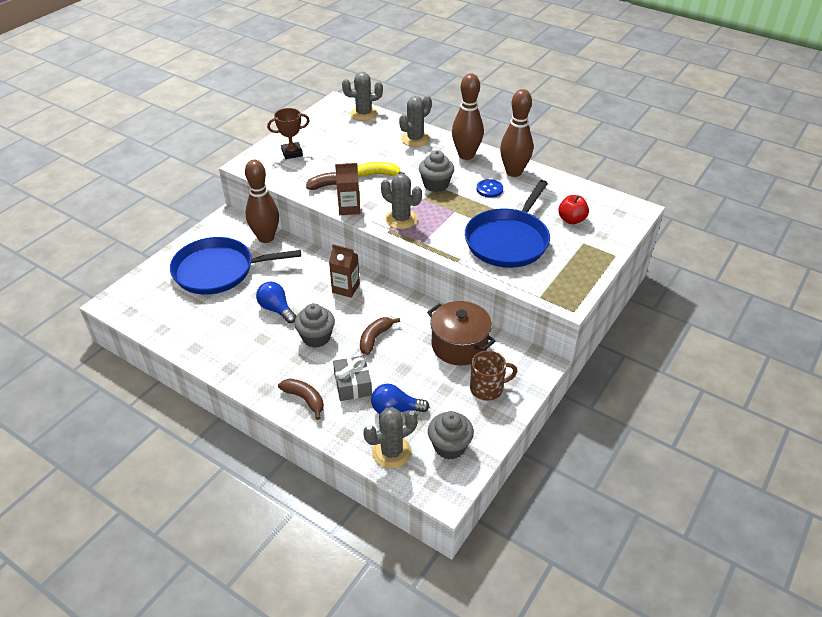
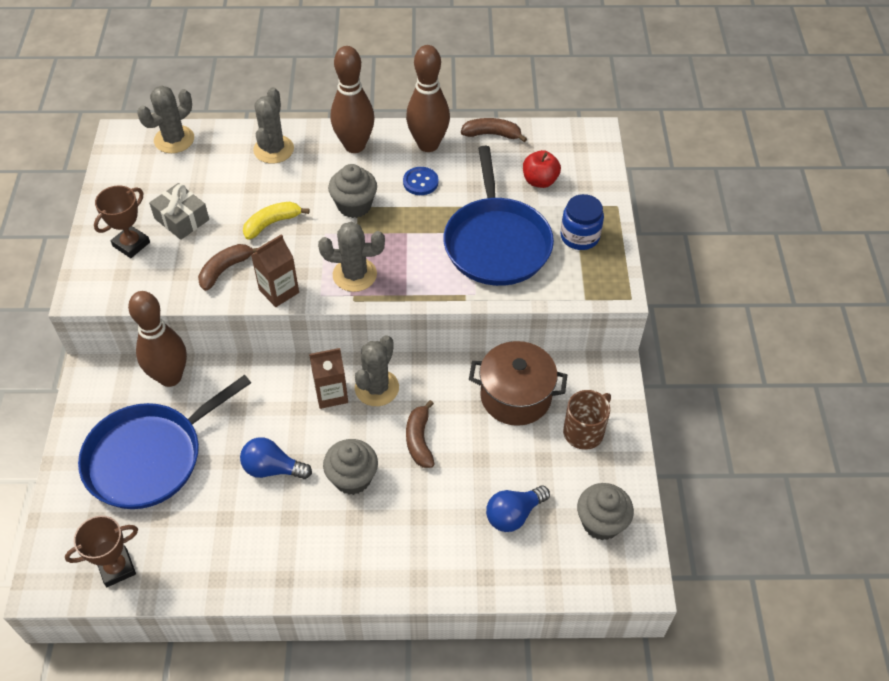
camera: 35 degrees left, 10 degrees up
(151, 314) = (117, 568): none -> brown trophy
(305, 399) = (407, 563): brown banana -> brown banana (492, 134)
(353, 384) = (443, 512): grey gift -> grey gift (182, 219)
(391, 452) = (550, 566): grey cactus -> grey cactus (377, 388)
(570, 261) = (579, 236): none -> blue jar

